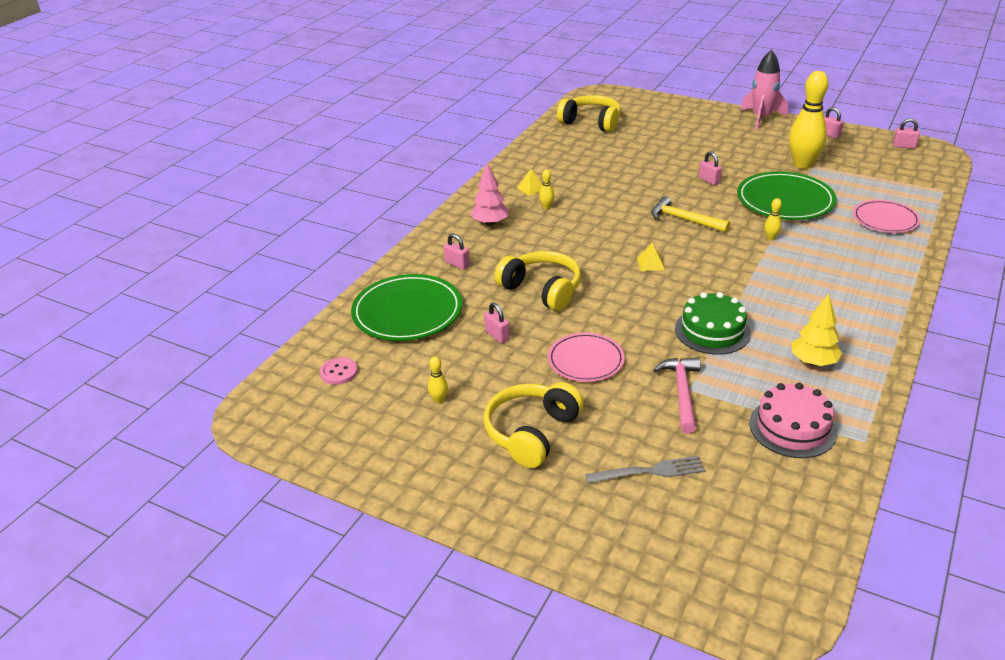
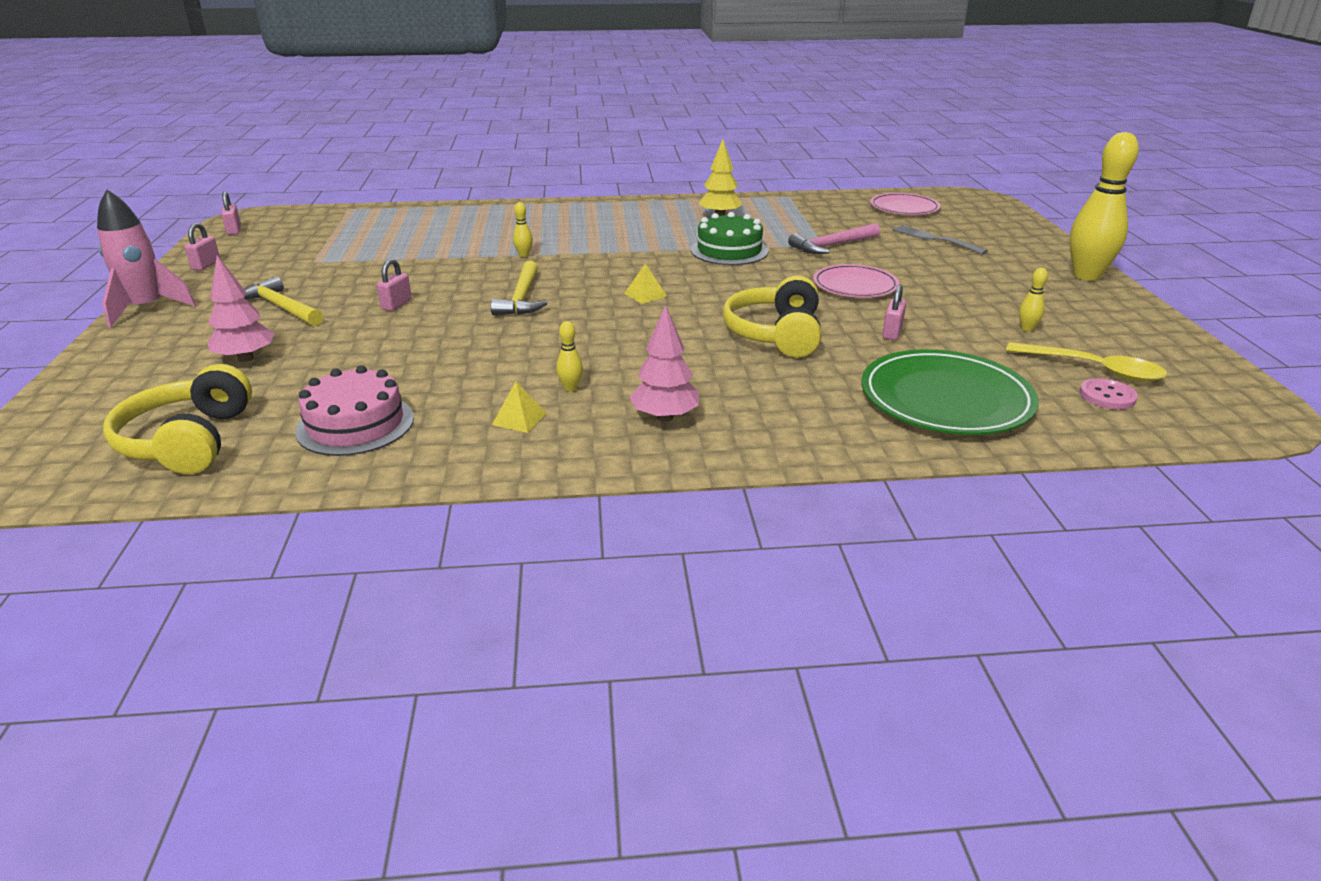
camera: 125 degrees left, 5 degrees down
(365, 390) = (1094, 369): none -> yellow spoon
(457, 264) = (801, 404): pink padlock -> none
(531, 433) = (980, 282): yellow headphones -> none
(667, 137) = (246, 358): none -> pink tree
(733, 150) = (281, 307): none -> yellow hammer
(785, 200) = (425, 261): green plate -> none
(792, 427) = (810, 212): pink cake -> pink cake (355, 424)
(802, 164) = (314, 266): yellow bowling pin -> yellow bowling pin (1086, 276)
(885, 219) = (437, 221): pink plate -> pink plate (904, 208)

